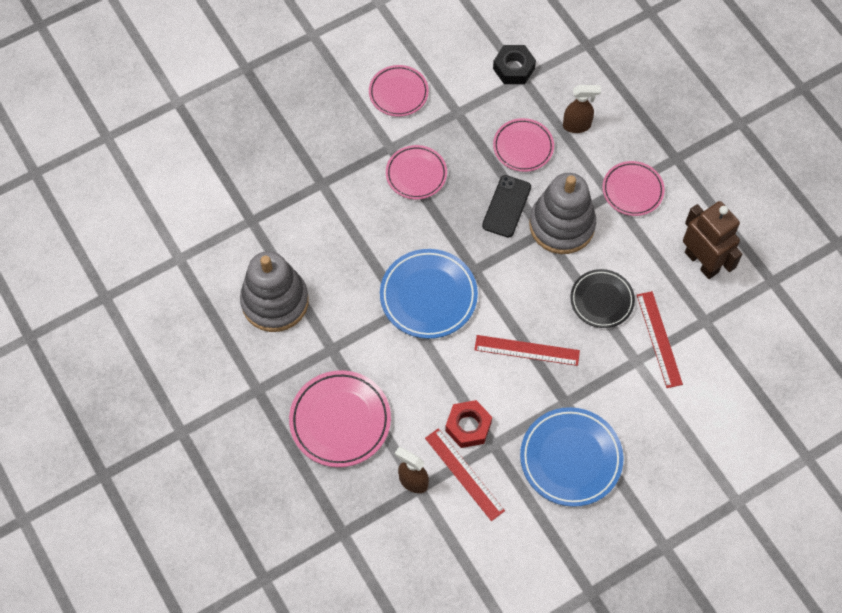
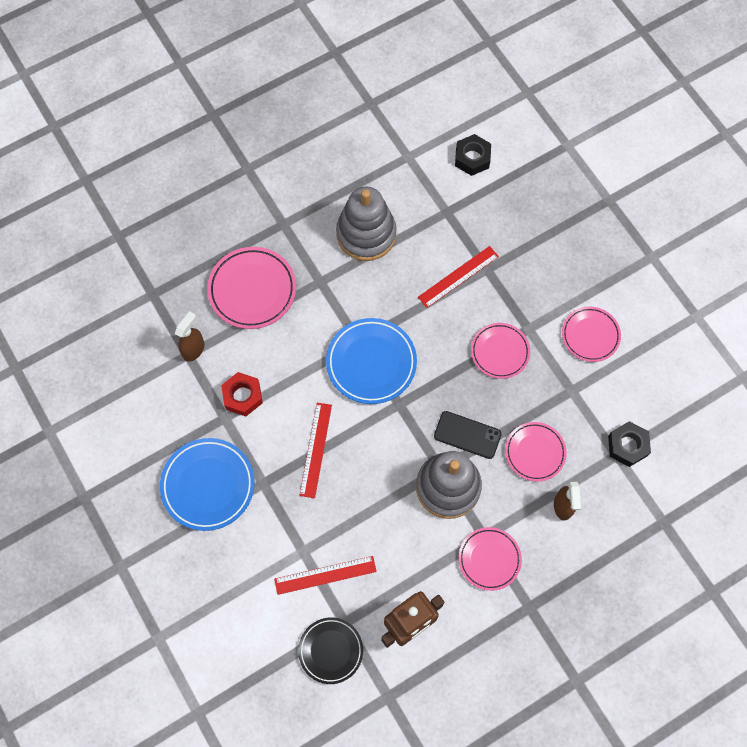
camera: 90 degrees right, 5 degrees up
(186, 193) = (472, 158): none -> black nut
(464, 474) = (198, 392): red ruler -> red ruler (458, 276)
(602, 300) = (367, 522): black plate -> black plate (331, 650)

